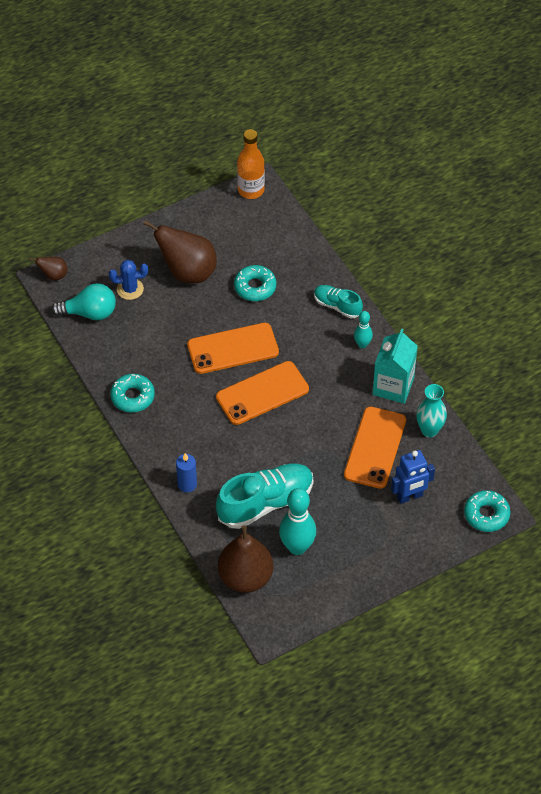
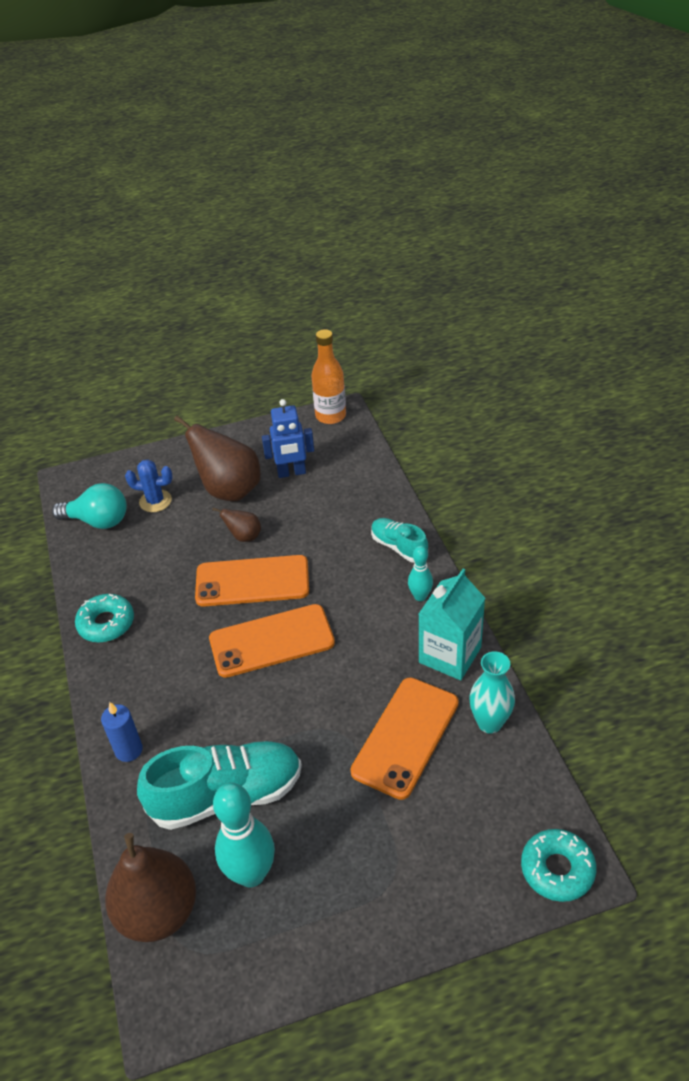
camera: 15 degrees right, 10 degrees down
(53, 275) = (76, 478): brown pear -> brown pear (244, 536)
(255, 287) = (303, 514): turquoise donut -> none
(410, 496) = (441, 819): blue robot -> blue robot (291, 473)

